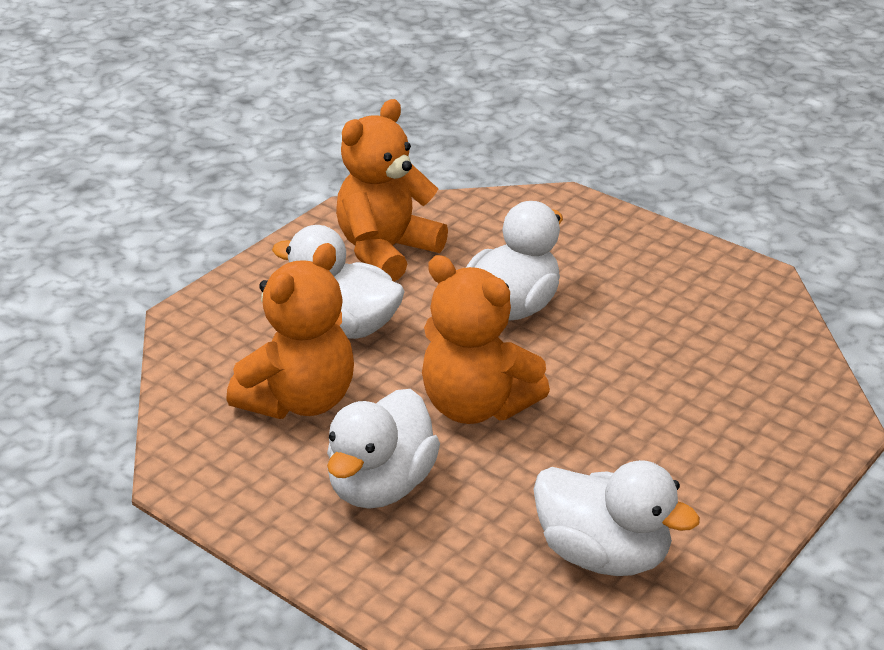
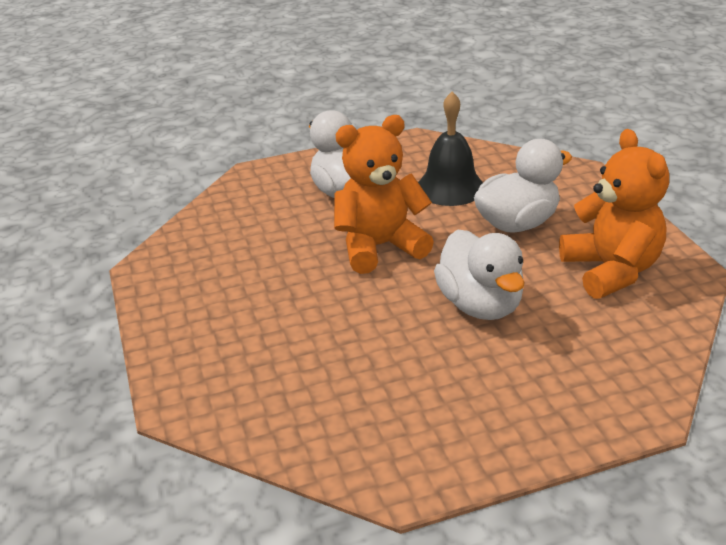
camera: 125 degrees right, 0 degrees up
(299, 400) = (450, 187): orange teddy bear -> black bell
(603, 555) = (207, 243): white duck -> none

